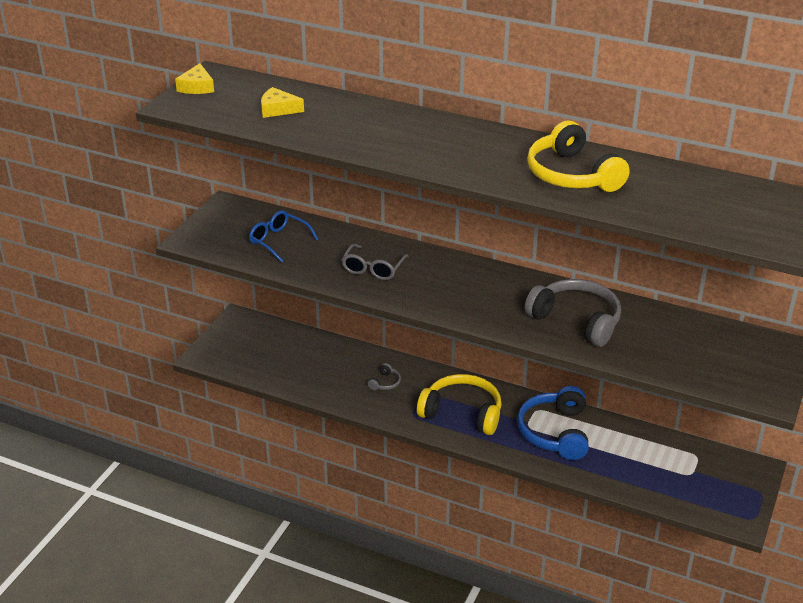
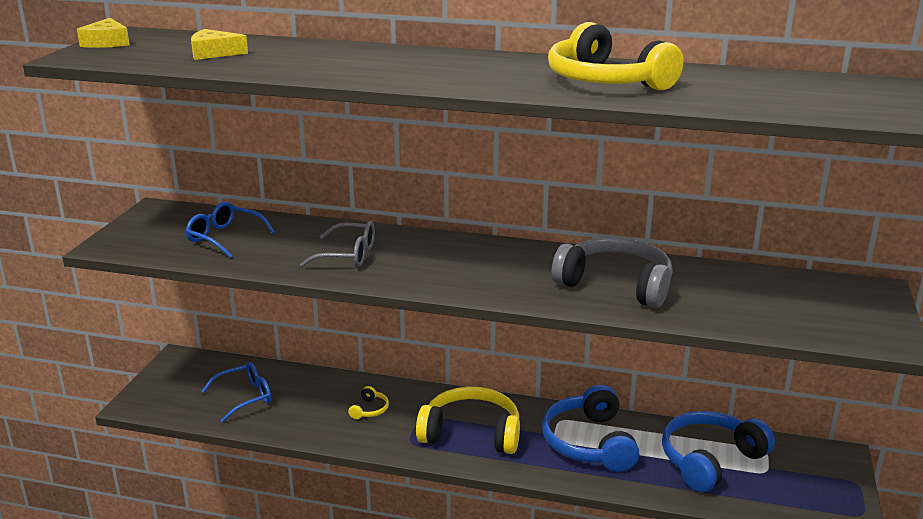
camera: 10 degrees left, 10 degrees down
(288, 360) = (245, 397): none -> blue glasses
(373, 269) = (348, 255): grey glasses -> grey glasses turned 90 degrees counterclockwise
(385, 383) = (369, 410): grey headphones -> yellow headphones
(648, 459) = (710, 460): none -> blue headphones

